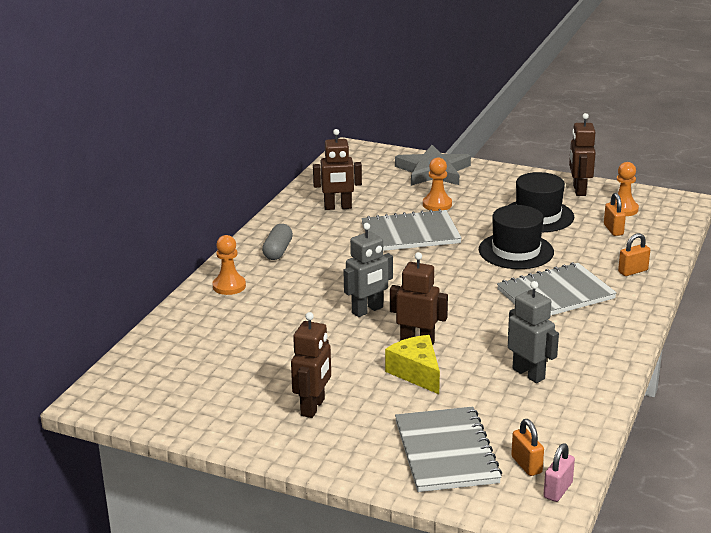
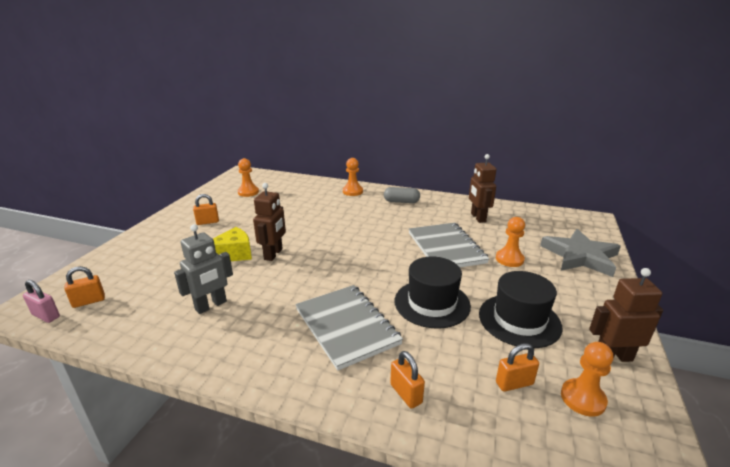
camera: 85 degrees right, 0 degrees up
(200, 381) = (248, 192): none -> orange pawn
(313, 407) = (207, 222): brown robot -> orange padlock
(367, 310) = (321, 234): grey robot -> none
(446, 452) = (130, 267): grey notebook -> none

